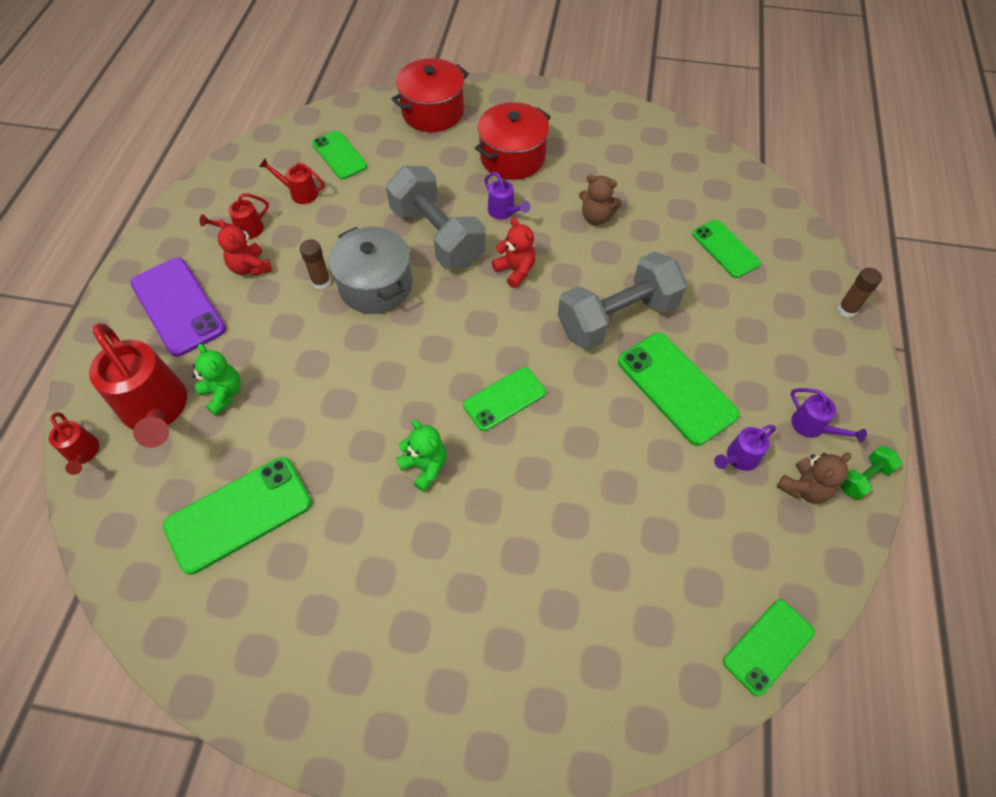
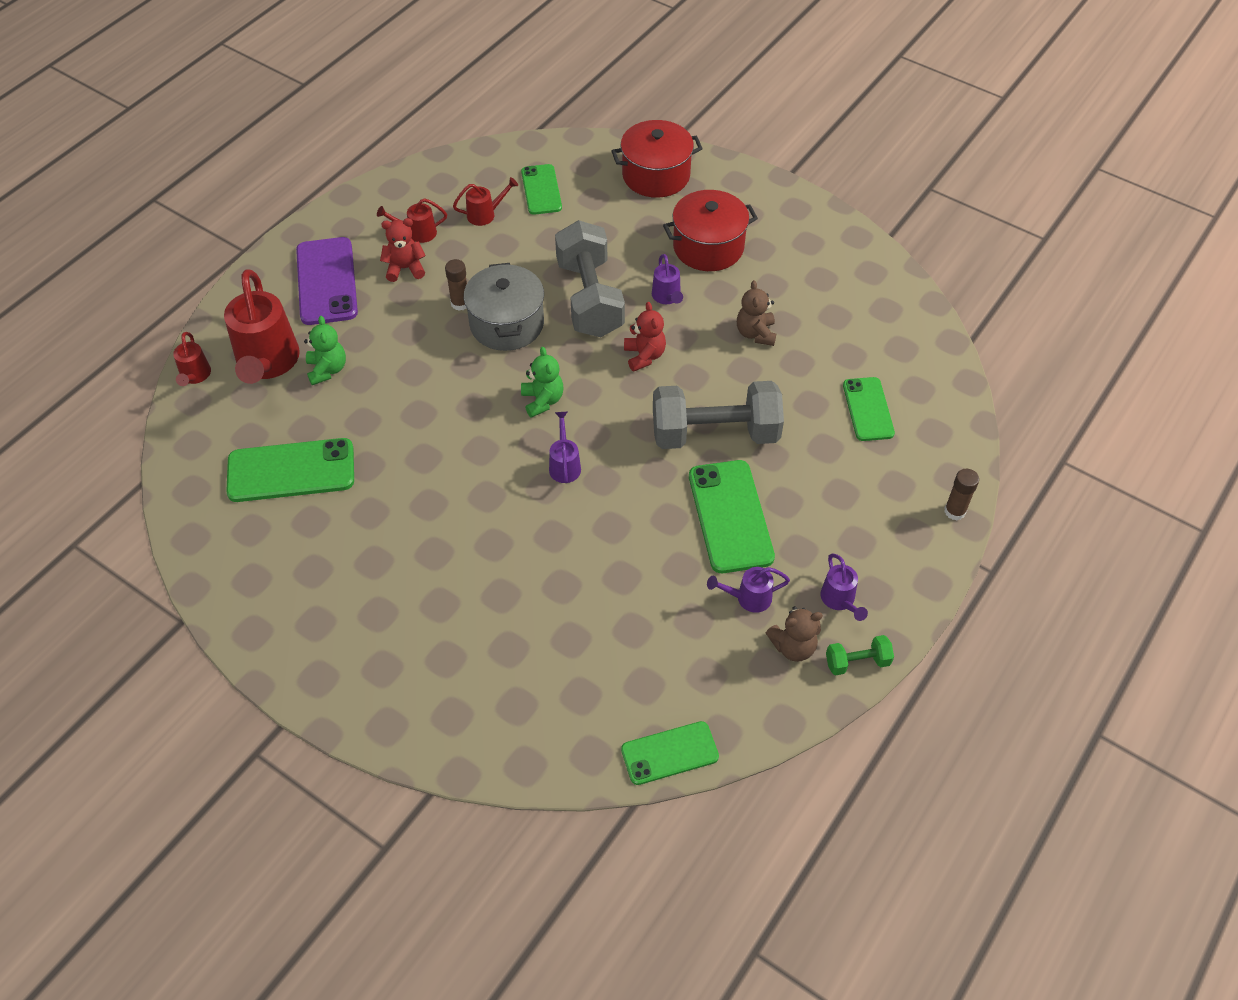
camera: 25 degrees right, 5 degrees down
(250, 267) = (405, 268): red teddy bear -> red teddy bear turned 90 degrees clockwise
(300, 193) = (485, 214): red watering can -> red watering can turned 120 degrees clockwise
(425, 467) = (462, 494): green teddy bear -> green teddy bear (542, 400)
(504, 399) = (564, 465): green phone -> purple watering can
(596, 217) = (755, 333): brown teddy bear -> brown teddy bear turned 45 degrees clockwise

